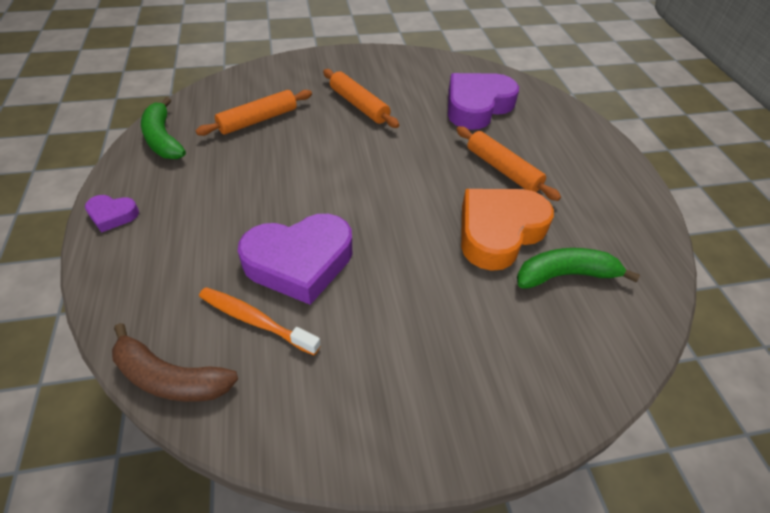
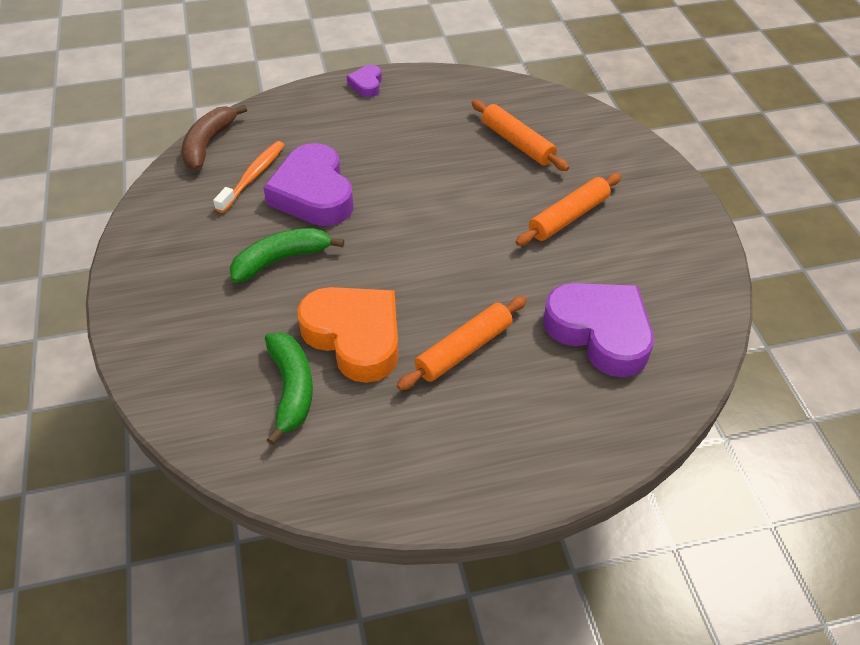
camera: 90 degrees right, 0 degrees up
(163, 139) = (472, 89): green banana -> green banana (281, 259)

